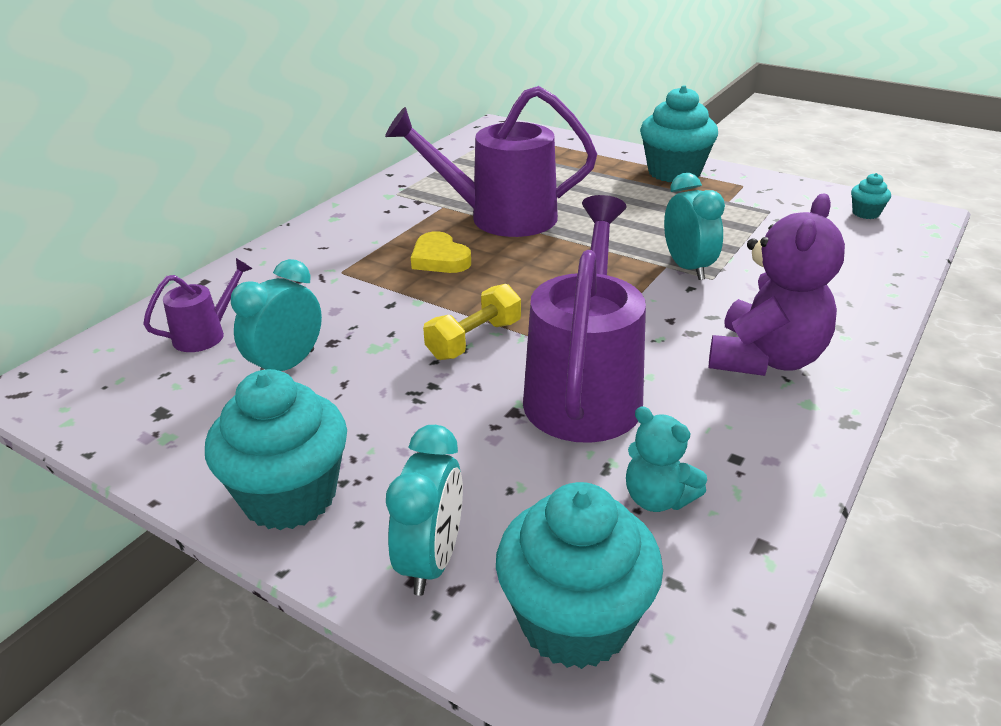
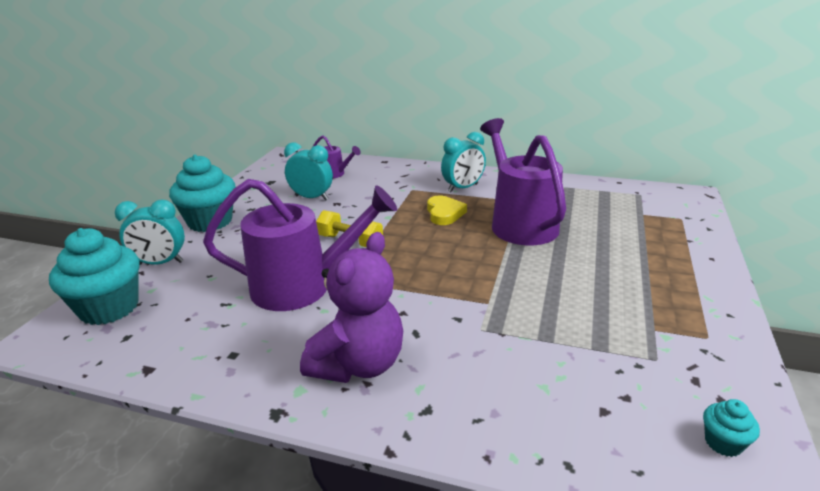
camera: 75 degrees right, 5 degrees down
(439, 259) = (444, 213): yellow heart -> yellow heart turned 135 degrees clockwise
(657, 498) = (196, 325): turquoise teddy bear -> none
(674, 172) = (692, 291): turquoise cupcake -> none
(687, 267) = (492, 314): turquoise clock -> turquoise clock (463, 188)
(765, 359) = (358, 364): purple teddy bear -> purple teddy bear turned 75 degrees counterclockwise

